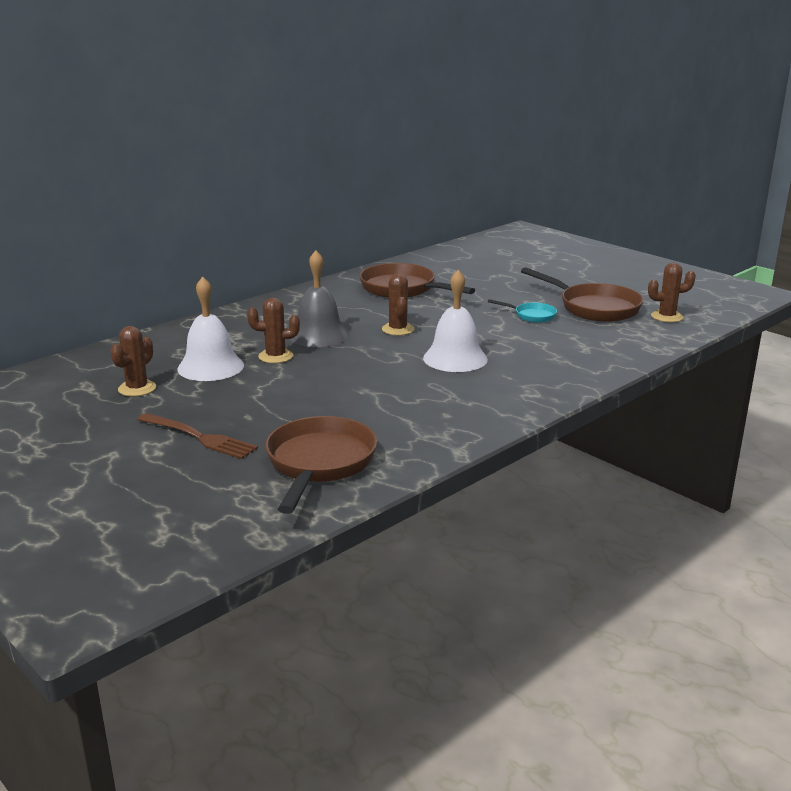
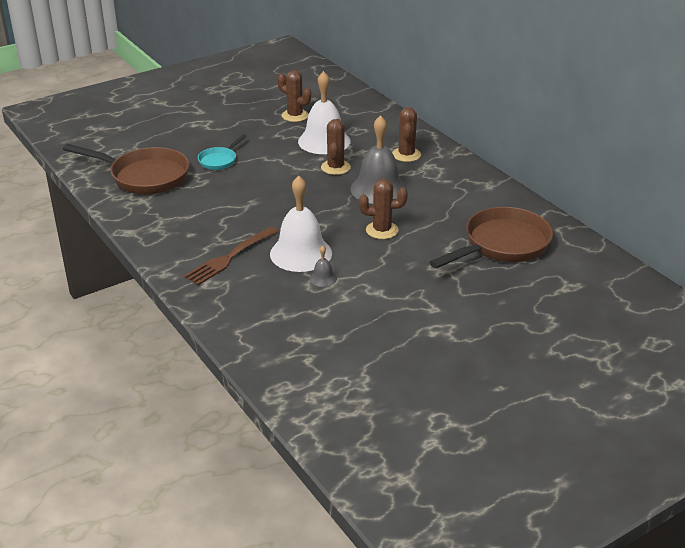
camera: 100 degrees right, 10 degrees up
(199, 437) = (207, 137): brown fork -> brown fork (230, 257)
(491, 346) = (323, 278): none -> grey bell
(531, 316) = (402, 320): turquoise pan -> turquoise pan (219, 160)
(594, 308) = (420, 375): brown pan -> none
(667, 317) = (377, 431): brown cactus -> brown cactus (406, 155)

